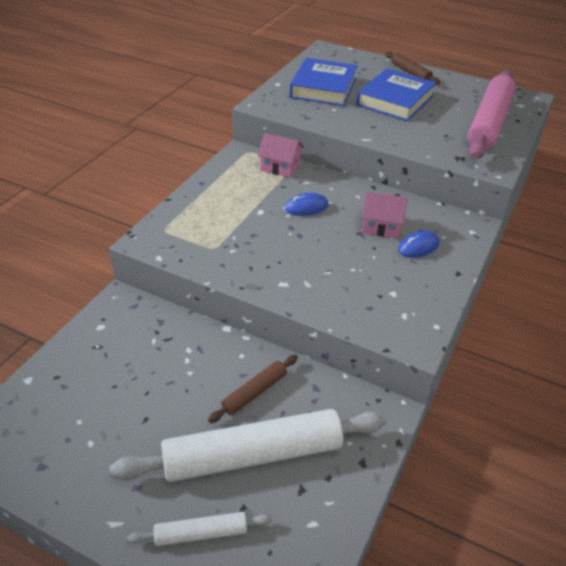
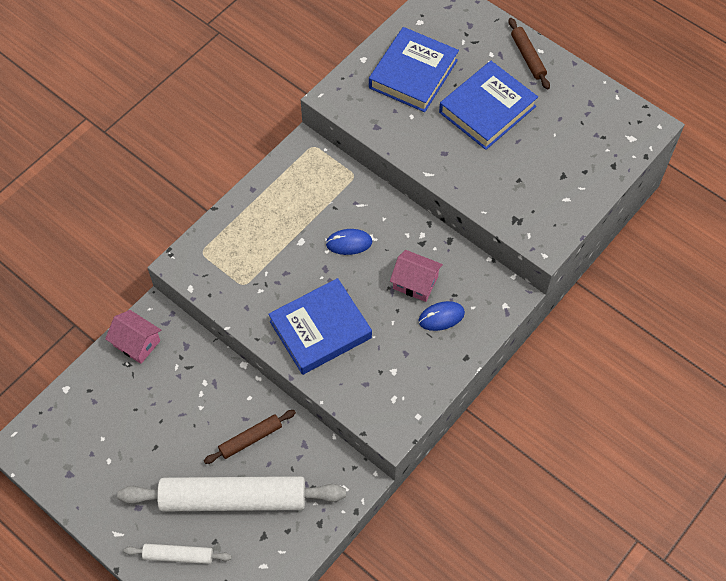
camera: 15 degrees right, 20 degrees up
(280, 167) = (340, 177): pink house -> pink house (137, 343)
(305, 271) = (320, 329): none -> blue book
(489, 123) = (578, 165): pink rolling pin -> none

